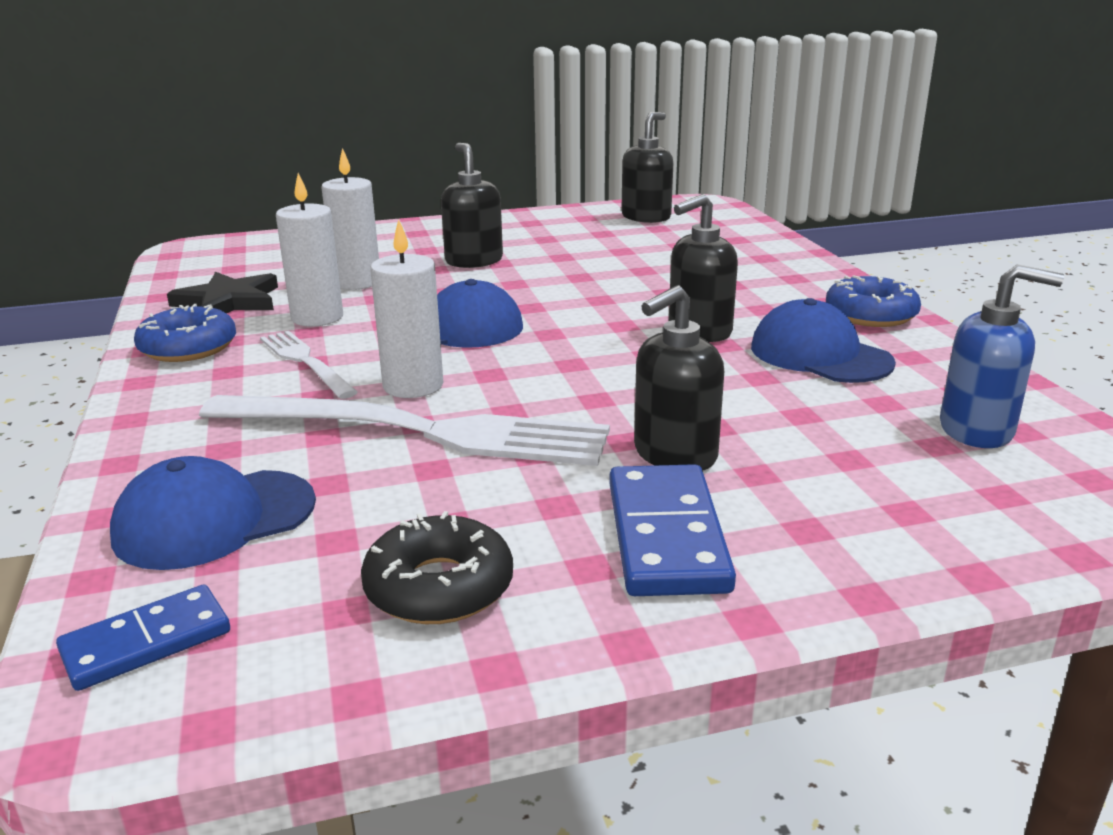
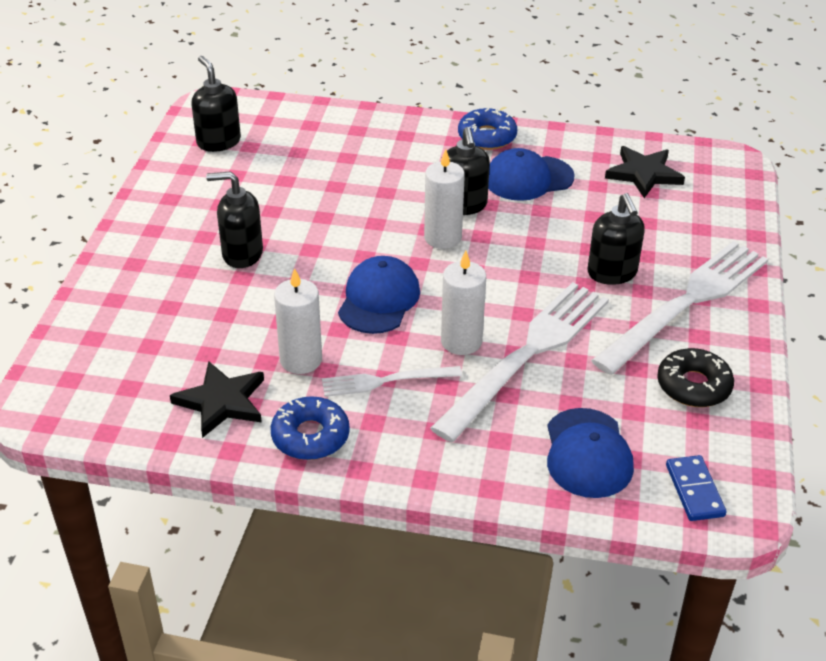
camera: 65 degrees left, 15 degrees up
(357, 282) = (237, 324): white candle -> white candle (442, 237)
(667, 536) = (686, 303): blue domino -> white fork
(977, 430) = (644, 174): blue soap dispenser -> black star

